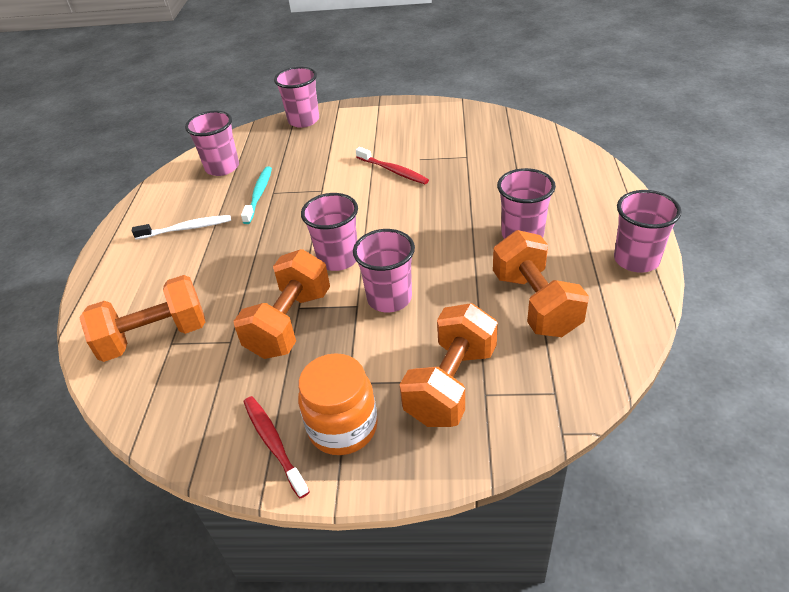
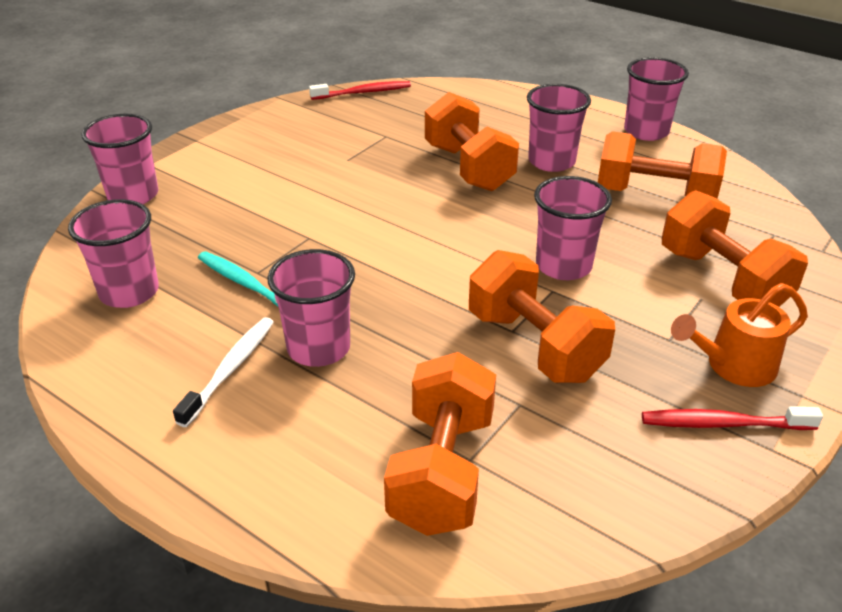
camera: 60 degrees left, 5 degrees down
(338, 259) = (458, 273): pink cup -> pink cup (318, 348)
(343, 427) = (733, 366): orange jar -> orange watering can
(393, 171) = (345, 181): red toothbrush -> red toothbrush (363, 92)
(467, 205) = (468, 167): none -> orange dumbbell

